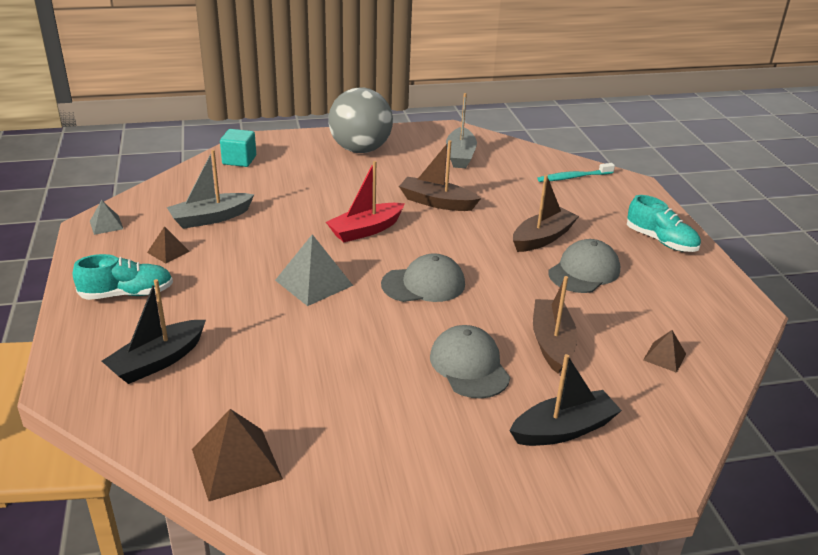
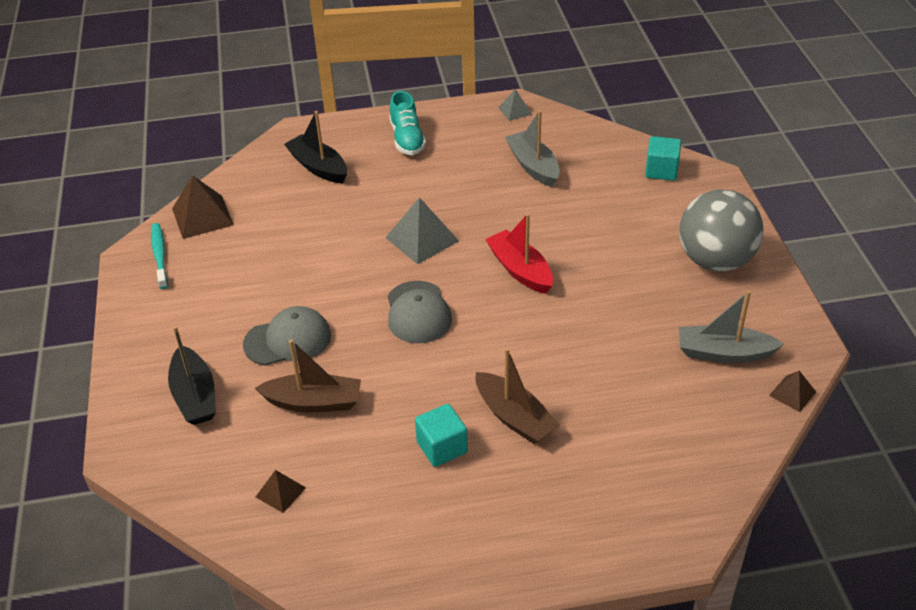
camera: 95 degrees right, 10 degrees up
(168, 252) = (472, 150): brown pyramid -> brown pyramid (792, 393)
(437, 202) = (589, 326): brown boat -> none
(573, 177) = (686, 471): turquoise toothbrush -> turquoise toothbrush (160, 255)
(584, 271) = (442, 447): grey cap -> turquoise cube
(661, 241) = (516, 542): turquoise shoe -> none

